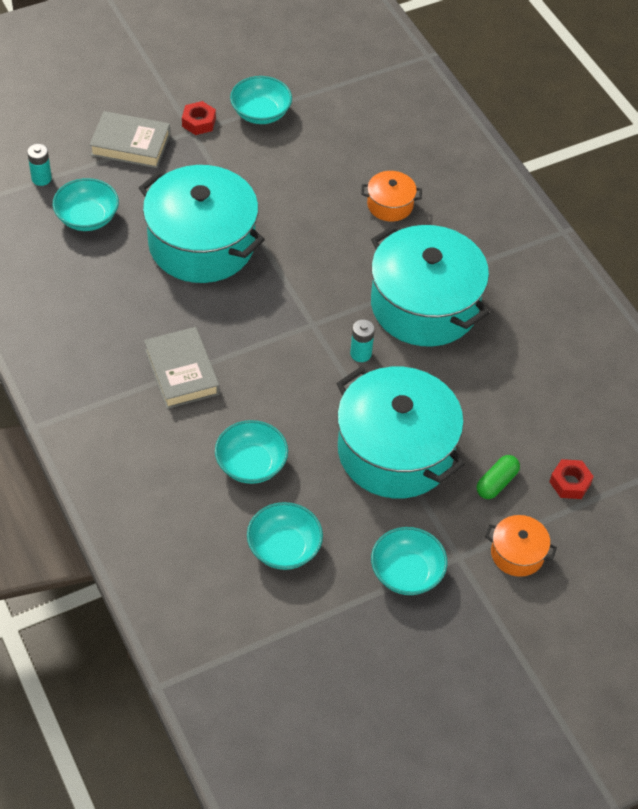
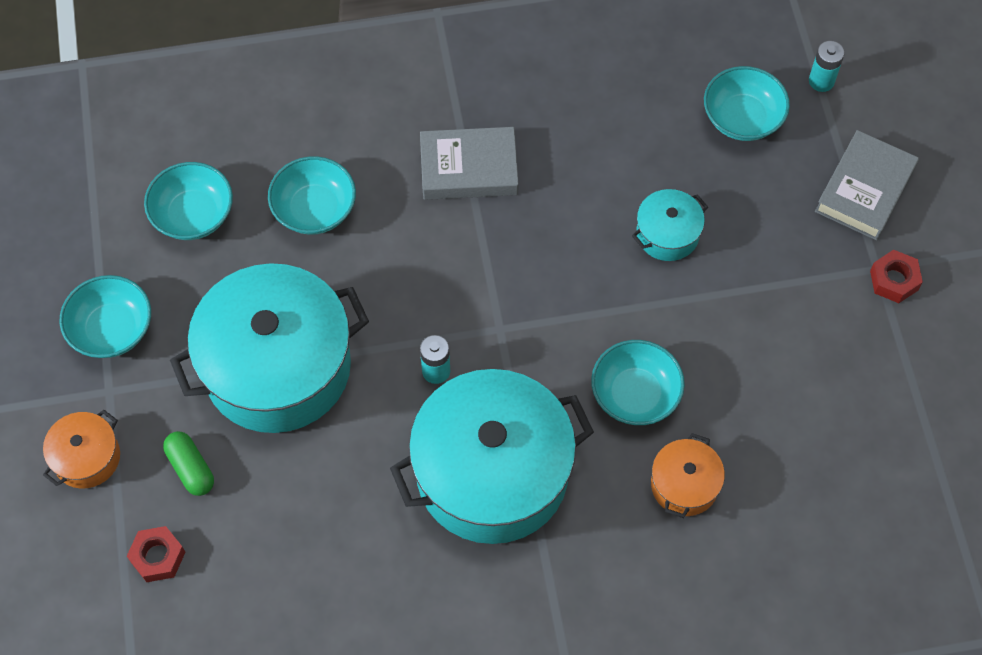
camera: 110 degrees right, 10 degrees up
(202, 244) = (667, 234): turquoise pot -> turquoise pot, size x0.45
(260, 113) = (900, 363): turquoise bowl -> turquoise bowl (635, 394)

